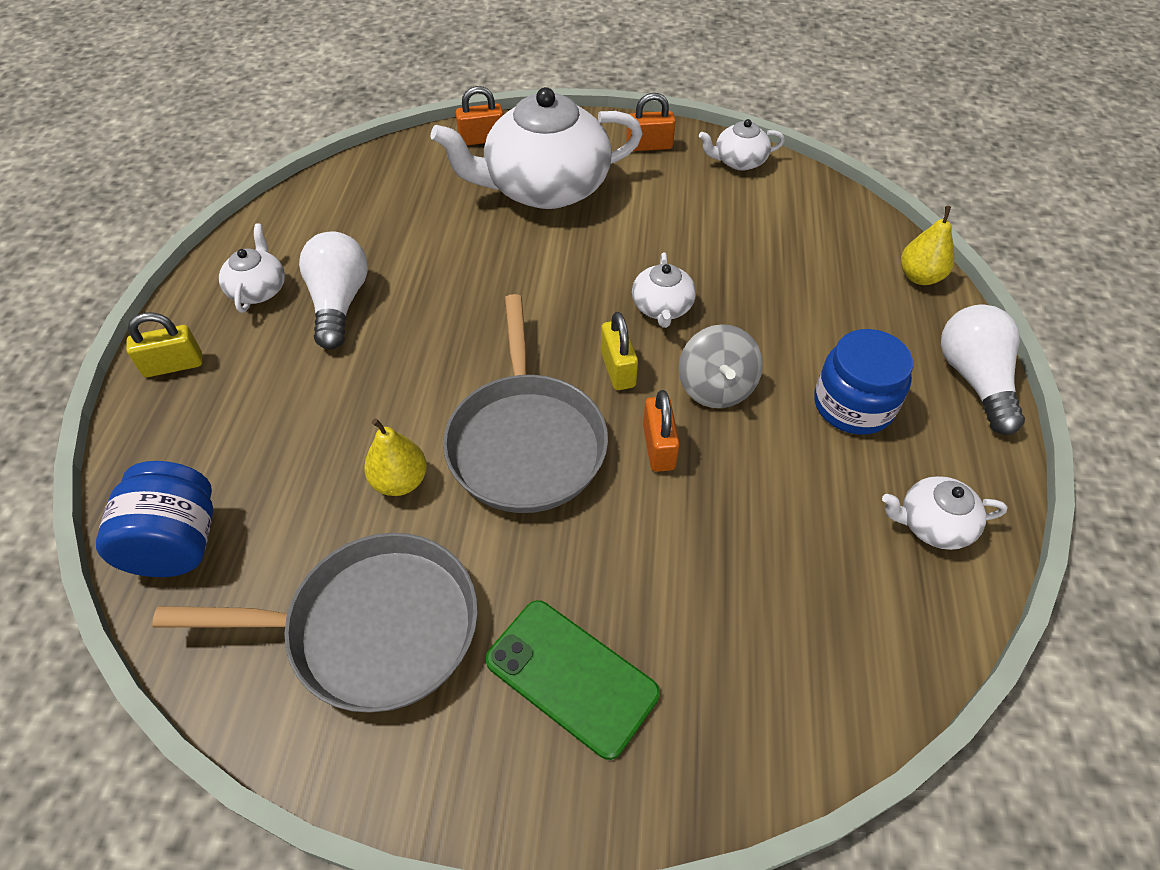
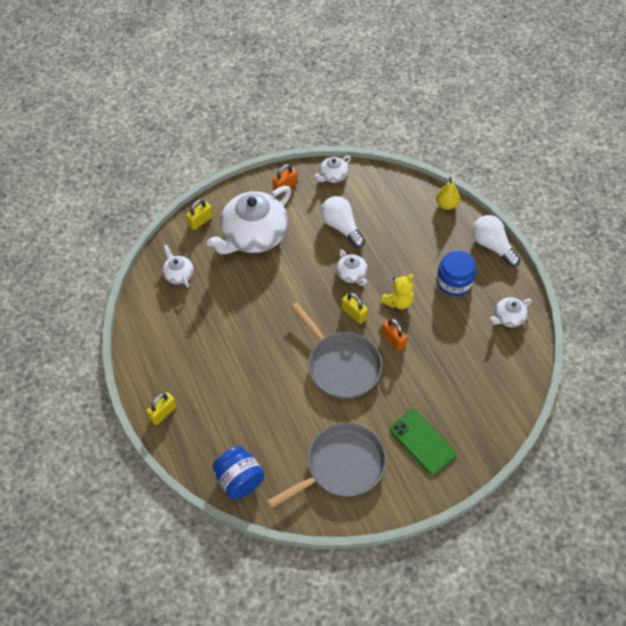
camera: 30 degrees left, 5 degrees up
(258, 289) = (166, 358): white teapot -> white teapot (178, 274)
(339, 303) = (210, 345): white light bulb -> white light bulb (341, 227)
(400, 481) = (305, 408): yellow pear -> none
(482, 139) = (200, 221): orange padlock -> yellow padlock
(571, 677) = (422, 442): green phone -> green phone turned 45 degrees clockwise
(716, 388) = (398, 301): grey spinning top -> yellow teddy bear

